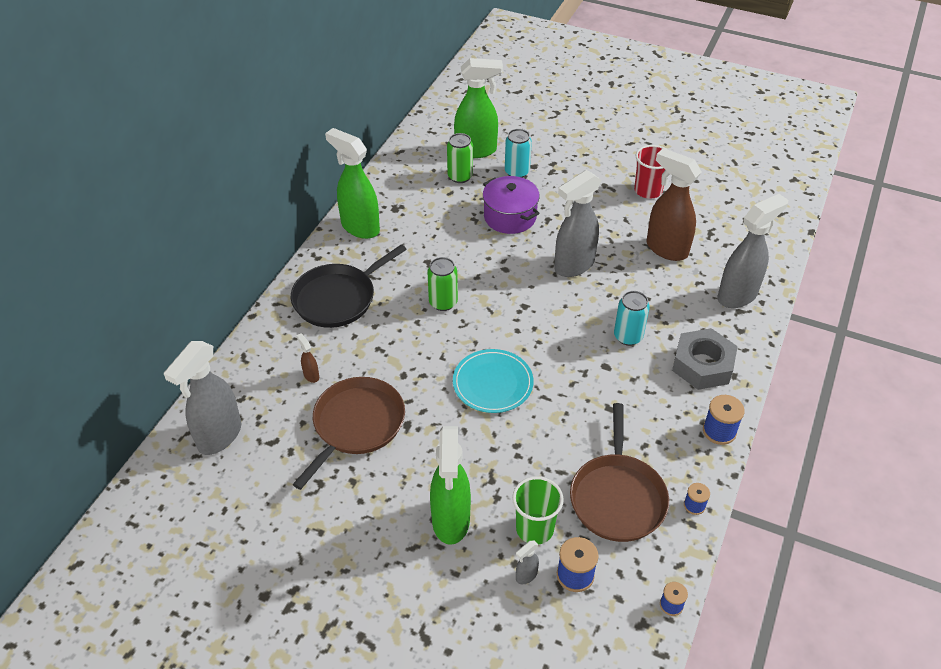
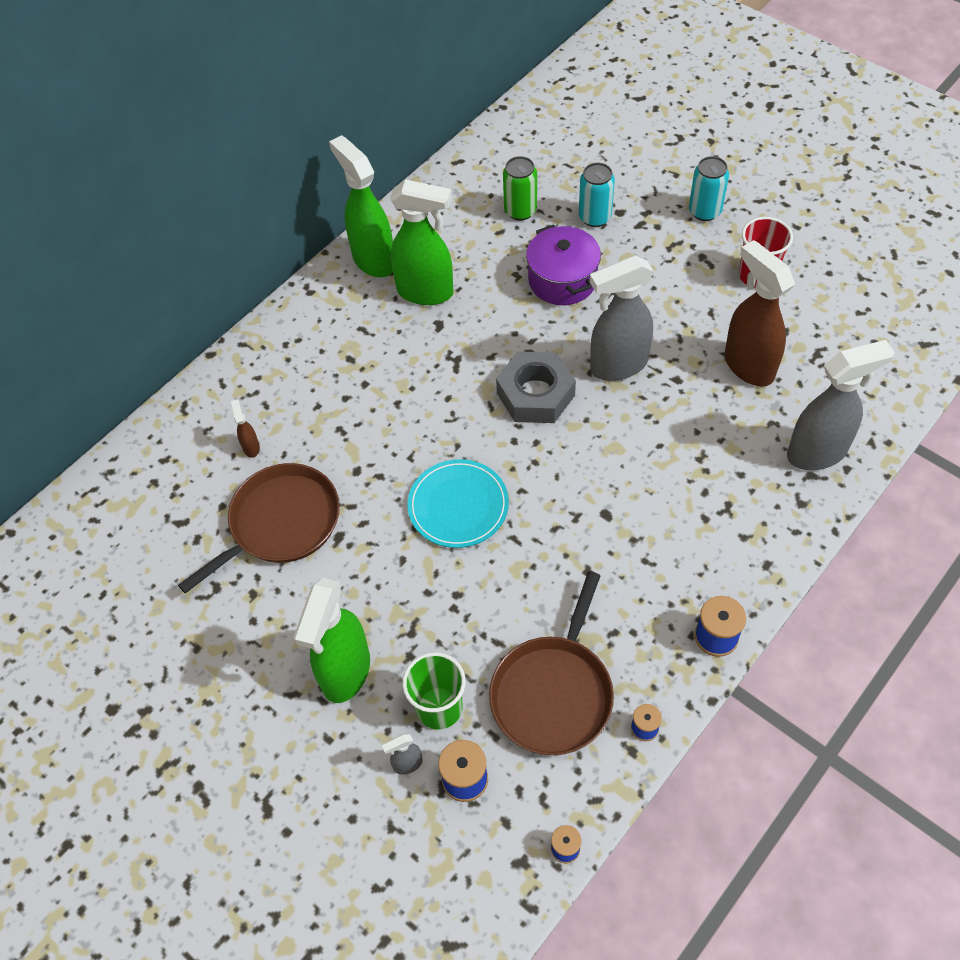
camera: 20 degrees right, 10 degrees up
(219, 436) = (125, 502): grey spray bottle -> none
(338, 298) = (315, 352): black pan -> none
(443, 302) = (437, 383): green can -> none
(476, 150) = (554, 177): green spray bottle -> green spray bottle (426, 292)
(628, 336) = (650, 479): turquoise can -> turquoise can (704, 211)
(702, 365) = (731, 540): grey nut -> grey nut (535, 394)

